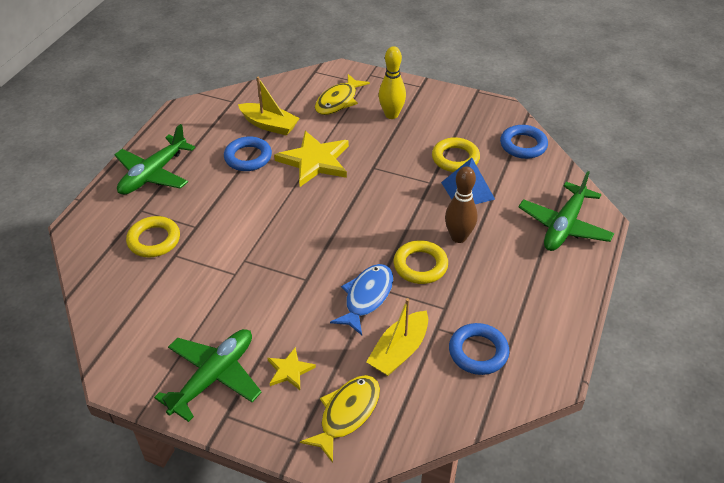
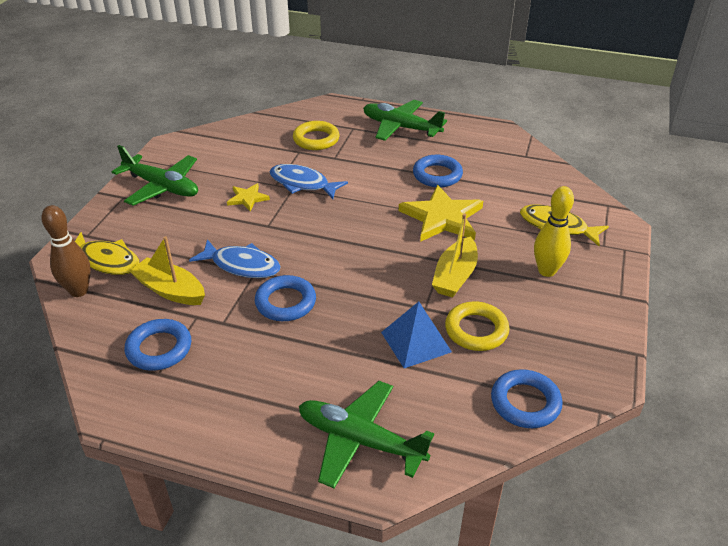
camera: 85 degrees right, 5 degrees down
(239, 252) = (302, 184): none -> blue fish
(269, 125) = (494, 183): yellow boat -> yellow boat (455, 276)
(289, 370) = (161, 225): yellow star -> yellow star (247, 198)
(420, 265) = (285, 302): yellow ring -> blue ring
(458, 237) = (331, 333): brown bowling pin -> brown bowling pin (79, 291)

